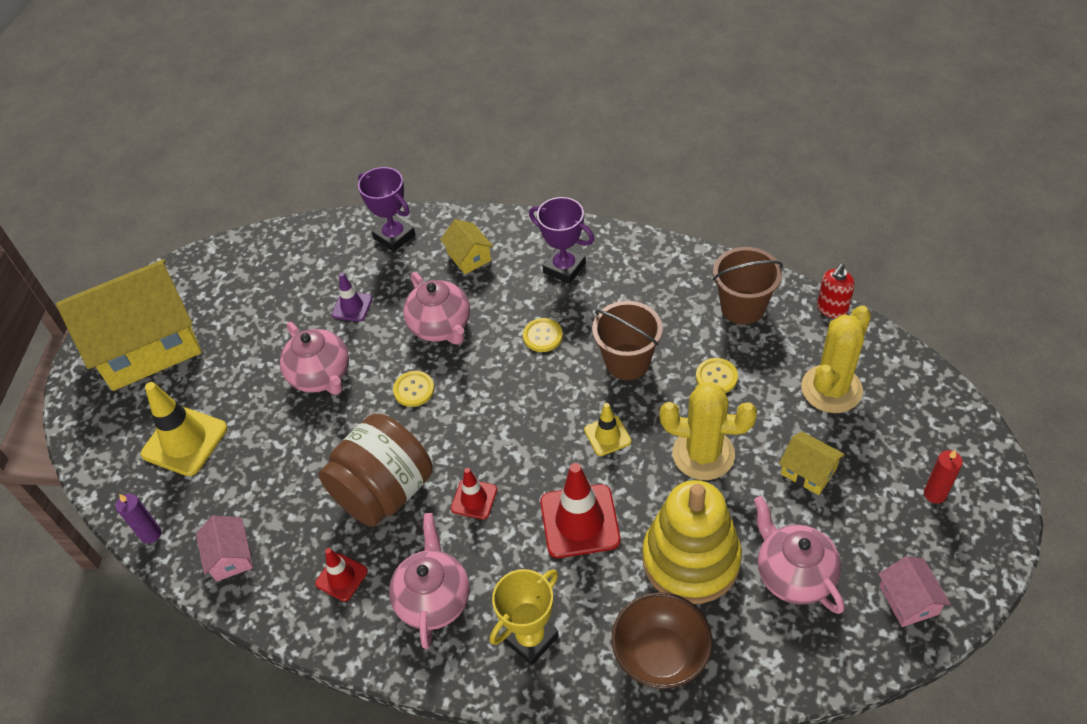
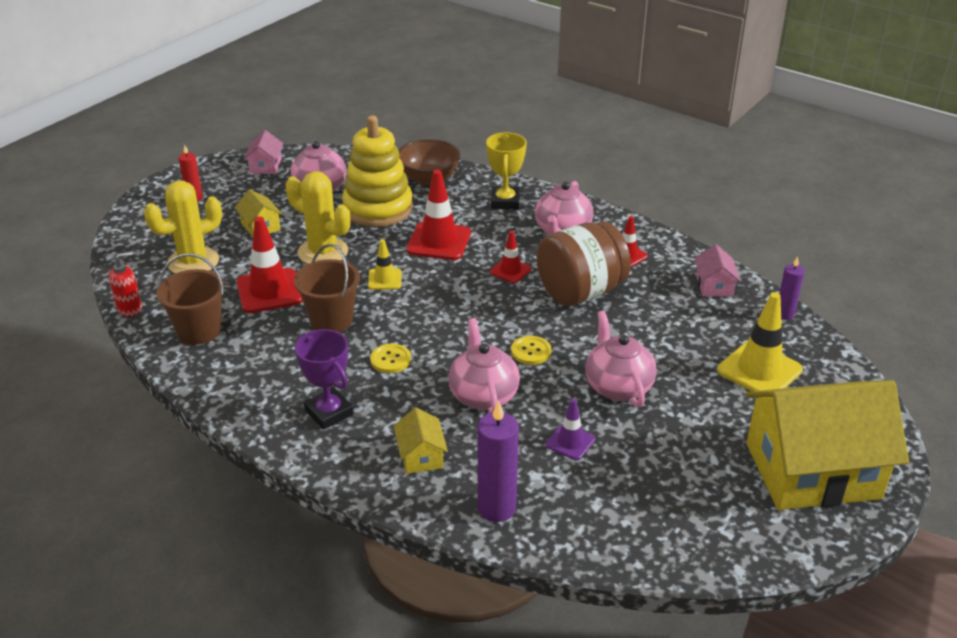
camera: 165 degrees left, 15 degrees down
(394, 236) = (496, 508): purple trophy -> purple candle
(530, 638) = (505, 202): yellow trophy -> yellow trophy turned 60 degrees counterclockwise
(716, 377) = (269, 291): yellow button -> red traffic cone

